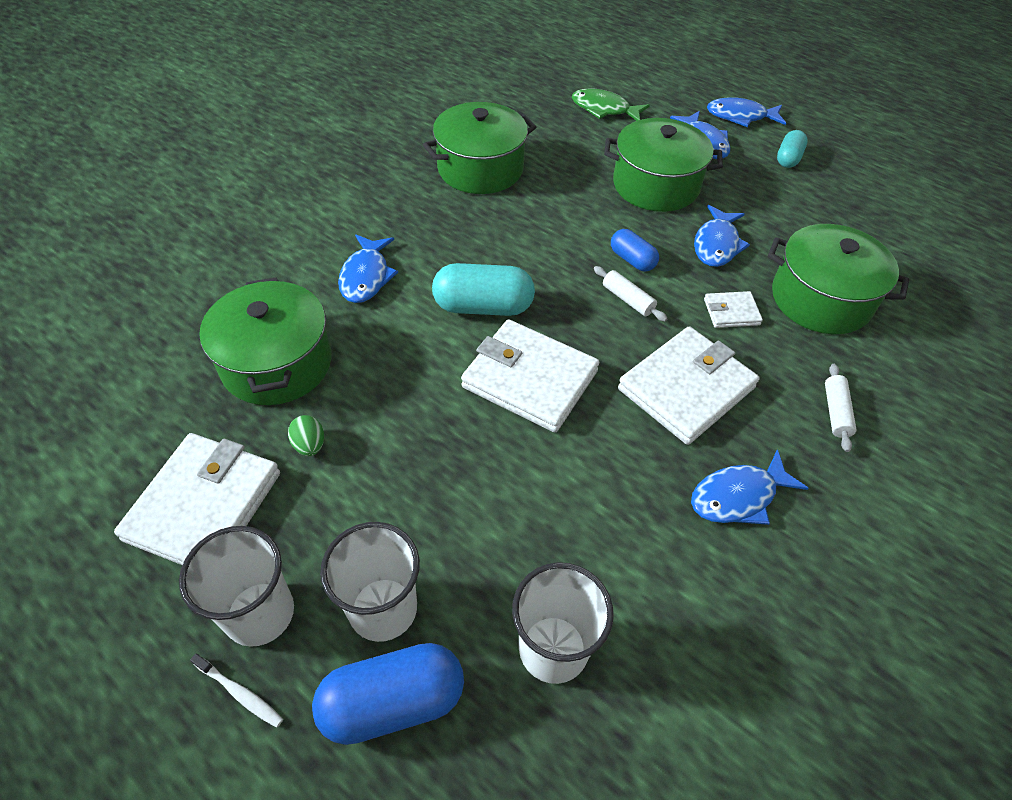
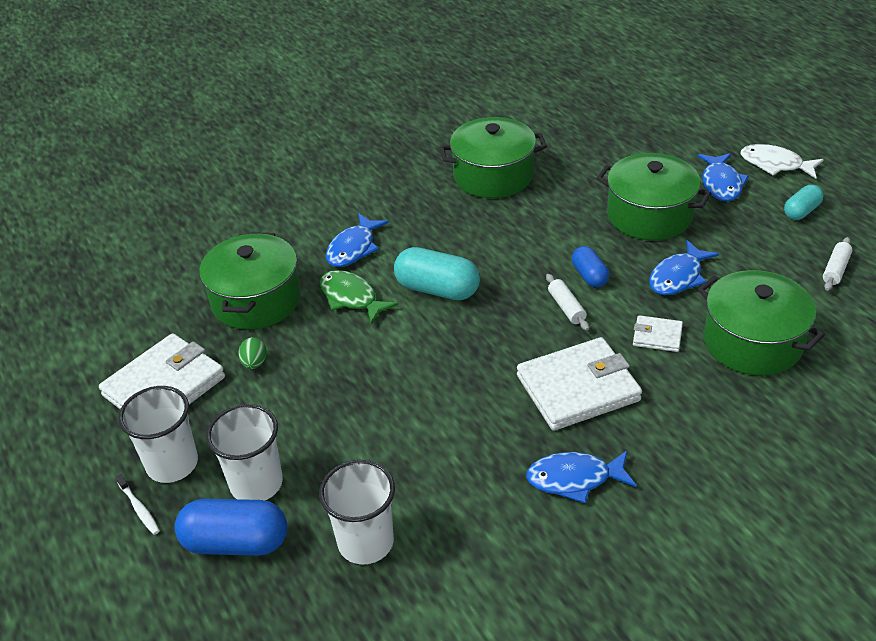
camera: 25 degrees right, 10 degrees down
(529, 379) = (447, 353): white wallet -> none
(604, 109) = (638, 139): green fish -> green fish (351, 298)
(740, 116) = (775, 164): blue fish -> white fish
(835, 412) = (705, 436): white rolling pin -> white rolling pin (835, 269)

